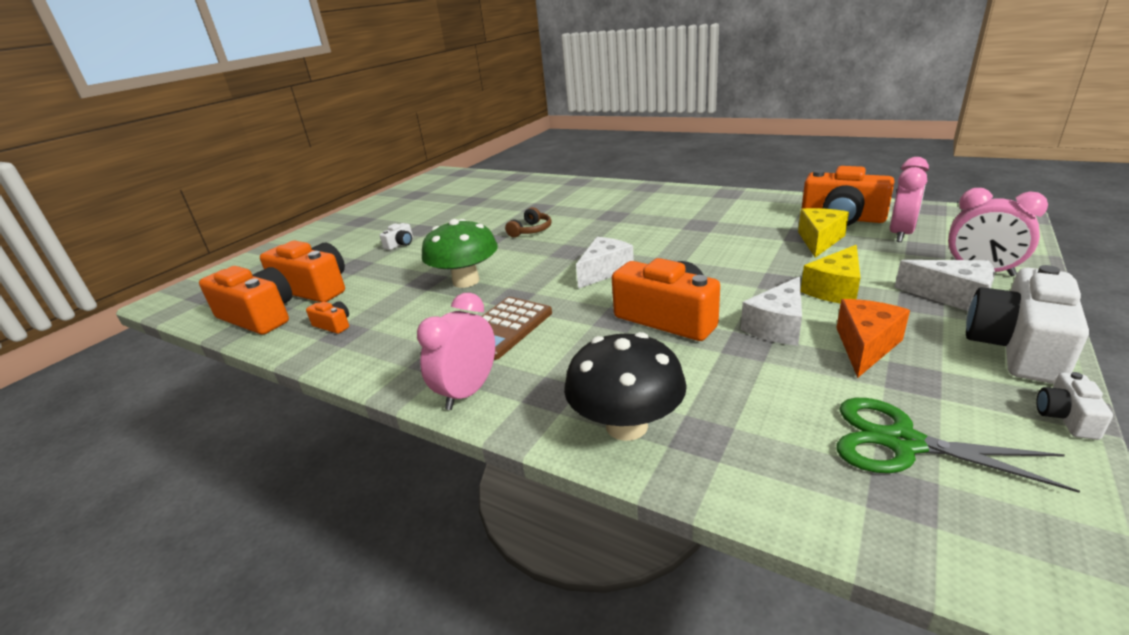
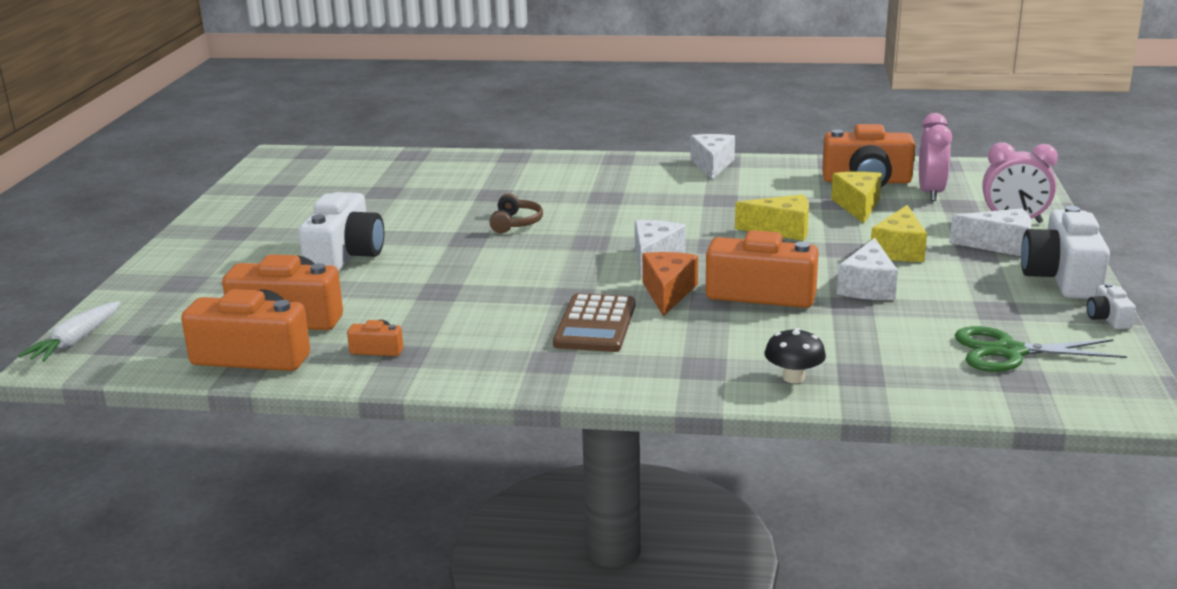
camera: 25 degrees left, 5 degrees down
(188, 288) = (75, 341): none -> white carrot
(400, 244) = (345, 255): white camera -> white camera, size x2.20
(466, 281) = (495, 286): green mushroom -> none
(468, 392) = (618, 379): pink clock -> none
(626, 425) = (793, 377): black mushroom -> black mushroom, size x0.56
(715, 196) = (712, 165): none -> white cheese
(732, 257) = (781, 230): none -> yellow cheese
(865, 346) = (950, 292): orange cheese -> orange cheese (668, 293)

